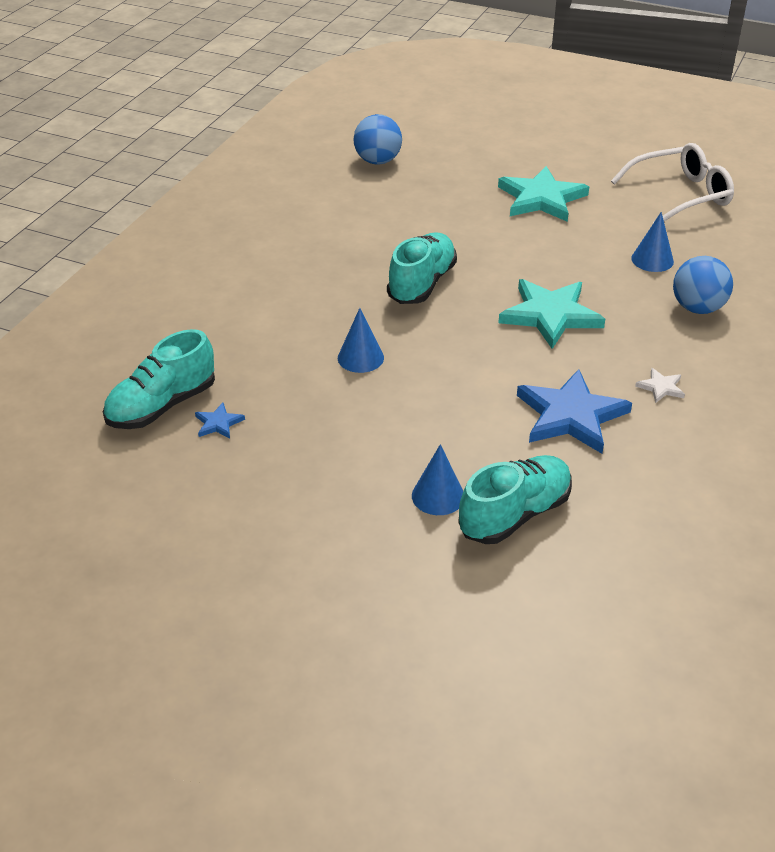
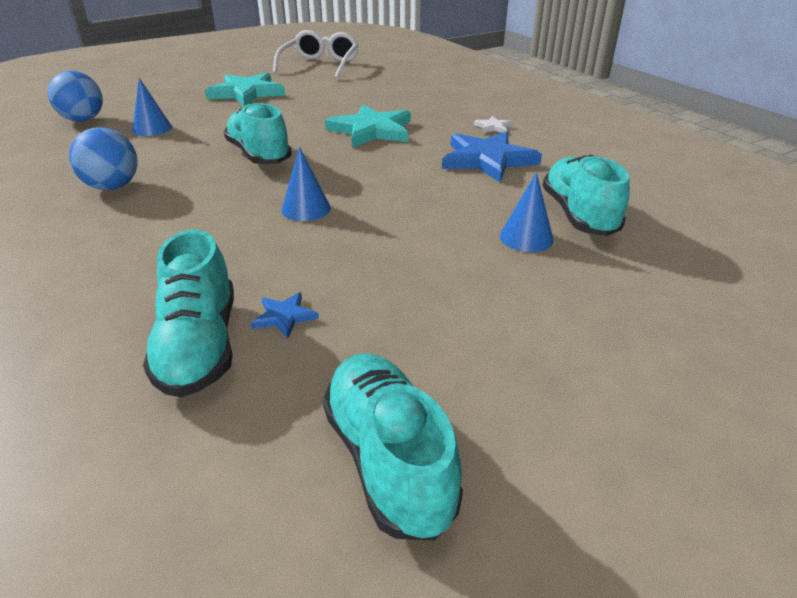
camera: 55 degrees left, 5 degrees down
(132, 529) = (388, 459): none -> turquoise shoe
(652, 260) = (366, 89): blue cone -> blue cone (152, 128)
(697, 308) = (431, 95): blue ball -> blue ball (113, 187)

